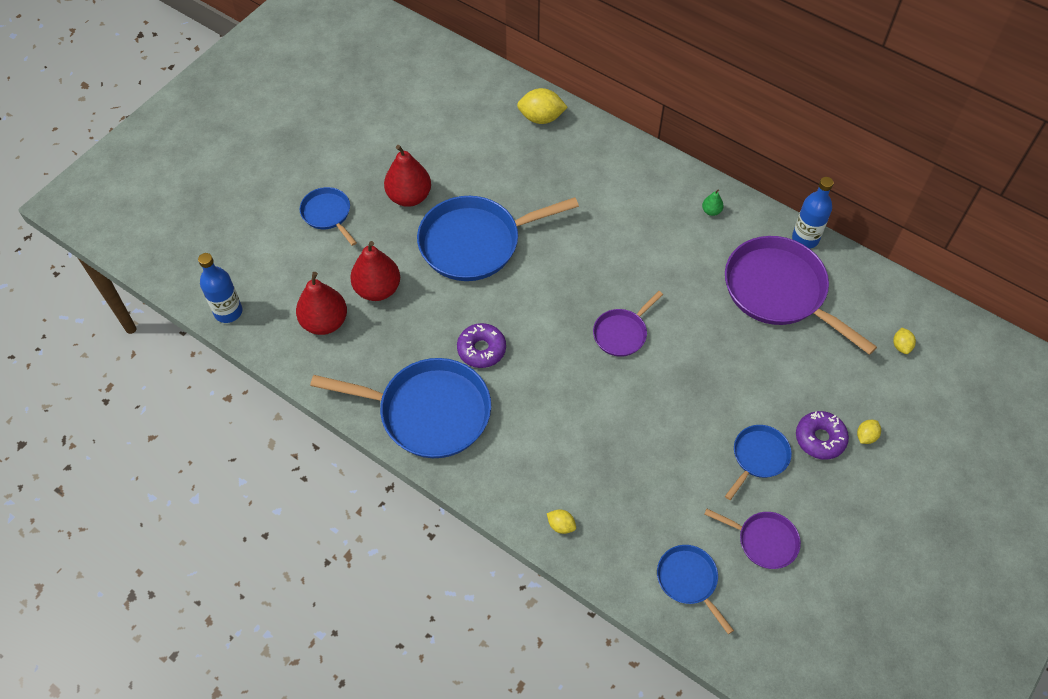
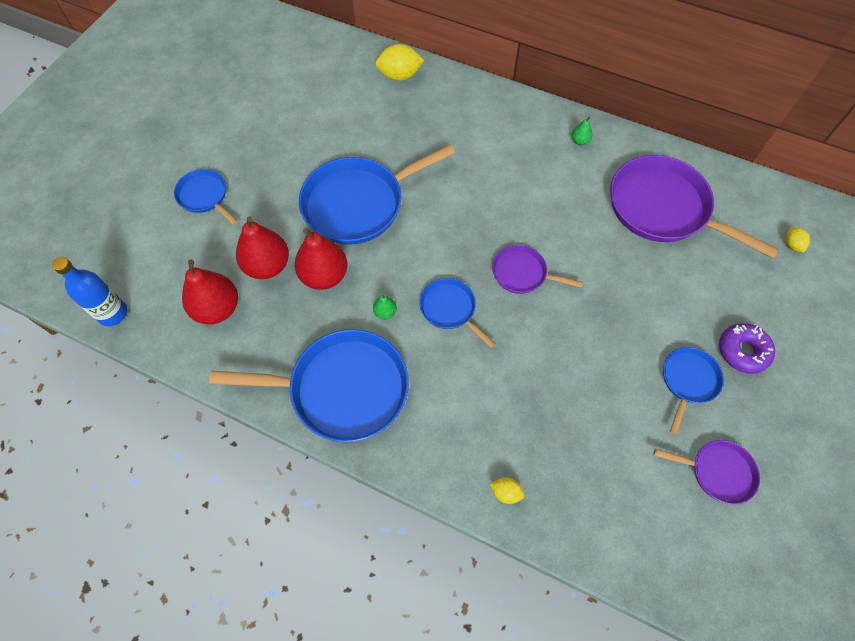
camera: 10 degrees left, 5 degrees up
(409, 197) = (284, 168): red pear -> red pear (324, 275)
(481, 349) = (385, 312): purple donut -> green pear
(622, 333) = (522, 273): purple pan -> purple pan turned 75 degrees clockwise
(689, 580) = (653, 531): blue pan -> blue pan (450, 309)
(805, 238) = (673, 154): blue bottle -> none
(866, 436) = (785, 341): yellow lemon -> none

